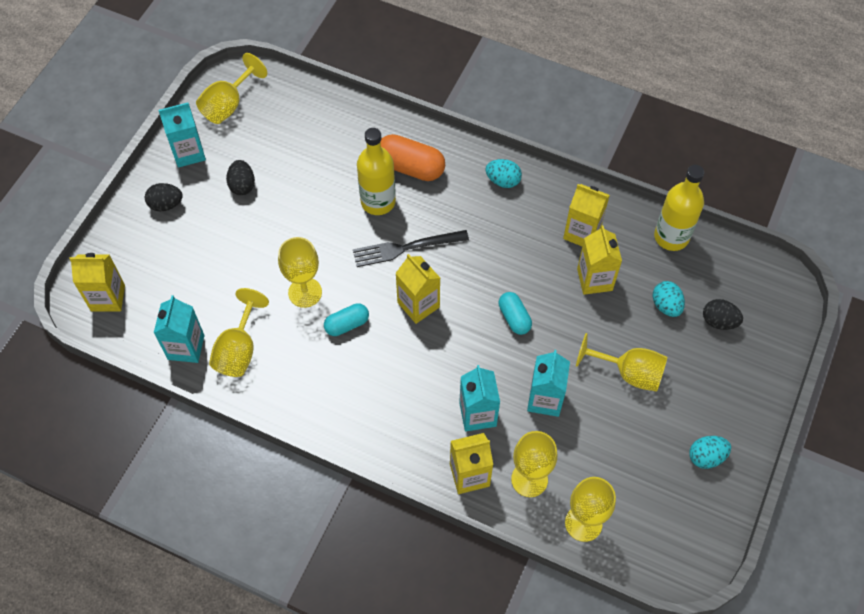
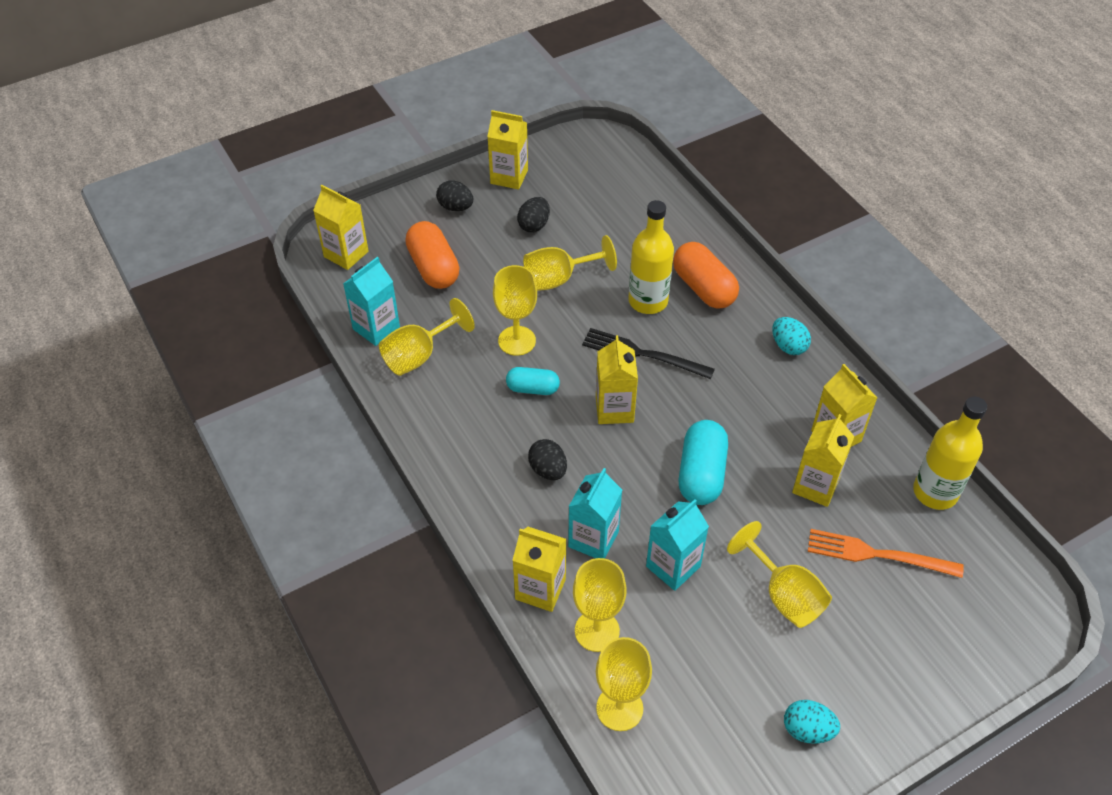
camera: 35 degrees right, 10 degrees down
(188, 153) = (509, 177): turquoise carton -> yellow carton
(190, 268) = (433, 268): none -> orange capsule
(228, 105) = (575, 156): yellow goblet -> yellow goblet (559, 279)
(514, 318) = (701, 474): turquoise capsule -> turquoise capsule, size x1.64
(666, 305) = (877, 554): turquoise egg -> orange fork
(719, 321) = (927, 604): black egg -> black egg (548, 470)

